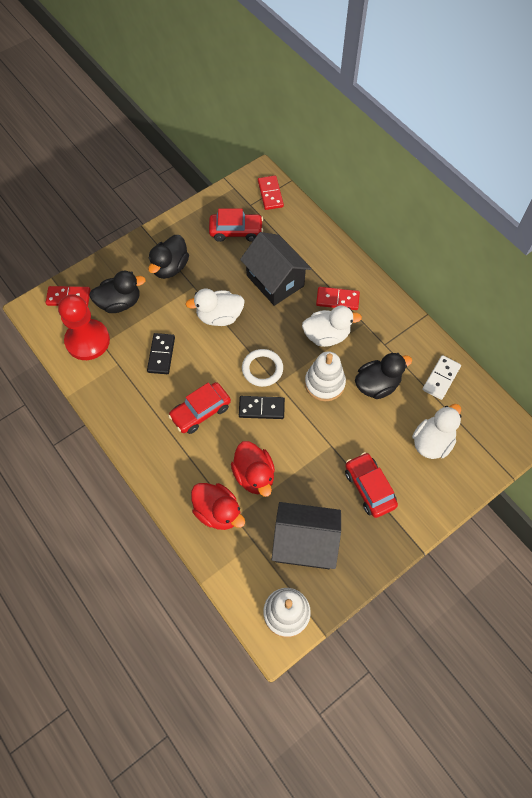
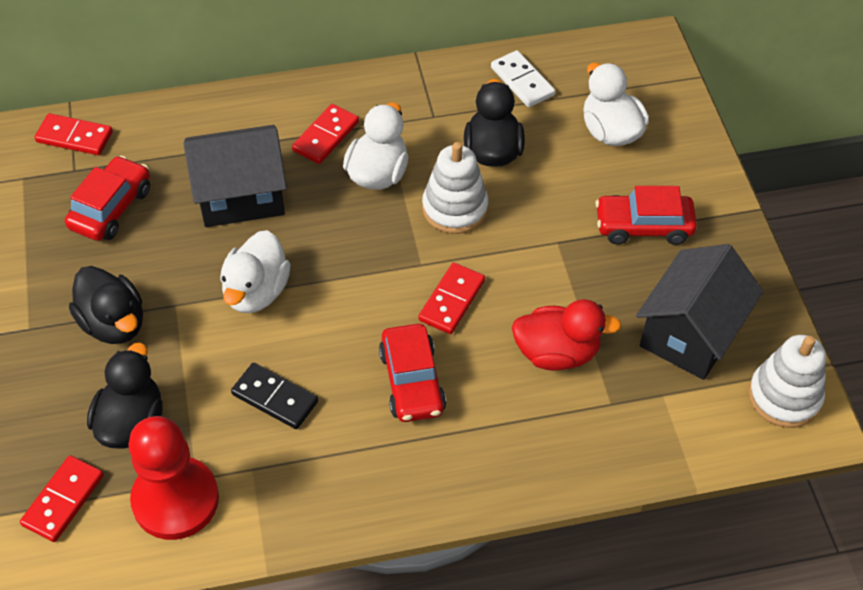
camera: 65 degrees left, 10 degrees down
(218, 512) = (593, 422): red duck -> none
(261, 408) = (452, 300): black domino -> red domino
(262, 369) = (385, 273): white ring -> none

